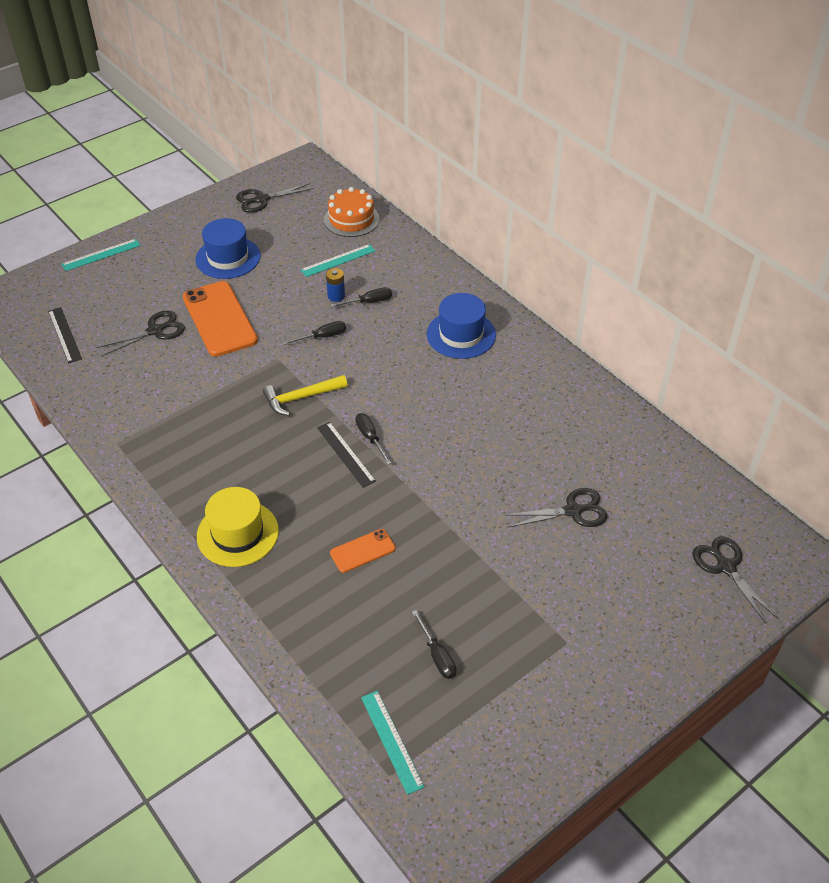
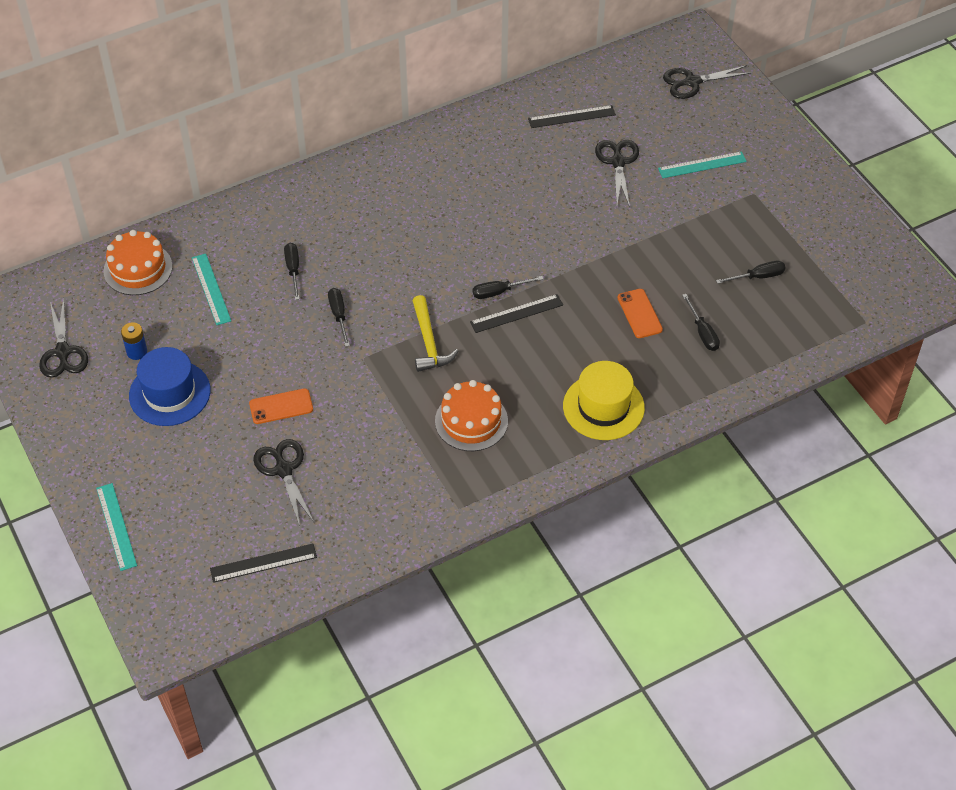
camera: 80 degrees left, 5 degrees up
(213, 438) = (471, 421): none -> orange cake
(220, 319) = (281, 406): orange phone -> orange phone, size x0.51
(336, 296) = (274, 297): blue battery -> blue battery (137, 352)
(346, 609) = (702, 332): none -> black screwdriver
(391, 741) = (836, 317): turquoise ruler -> turquoise ruler (702, 165)
(461, 334) = (368, 201): blue hat -> none
(626, 465) = (571, 117): none -> black ruler

